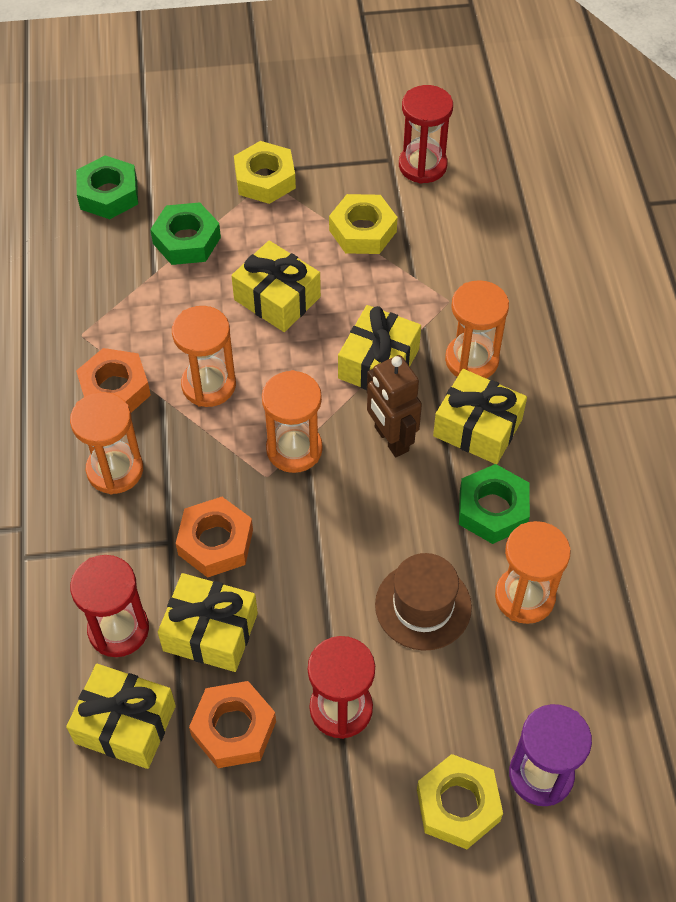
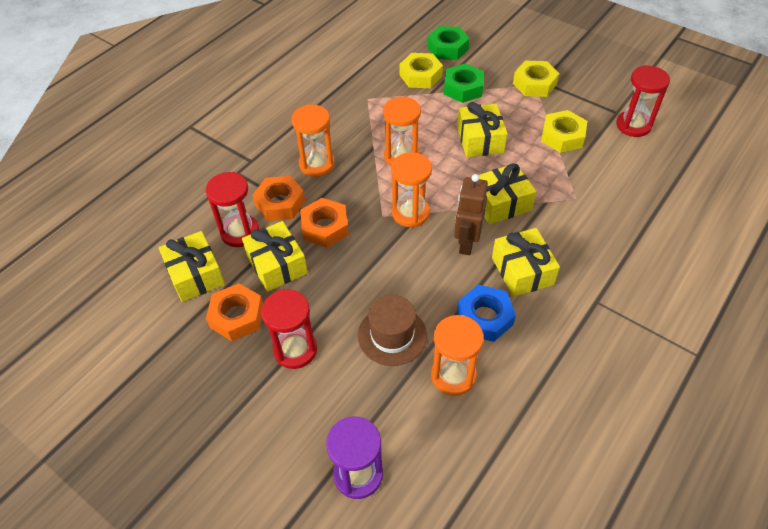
camera: 45 degrees right, 5 degrees down
(115, 389) = (356, 130): orange nut -> orange nut (280, 203)
(458, 805) = (297, 449): yellow nut -> yellow nut (420, 76)
(471, 360) = (556, 235): orange hourglass -> none
(492, 509) = (485, 317): green nut -> blue nut

